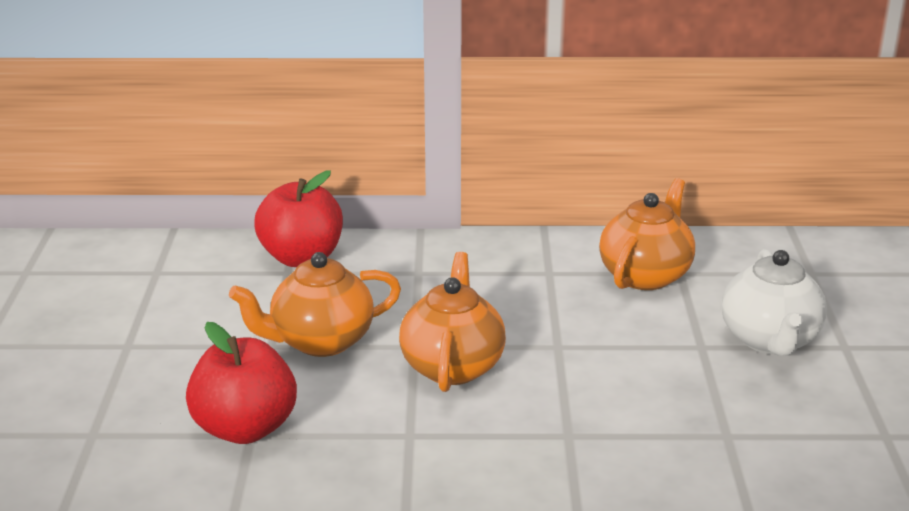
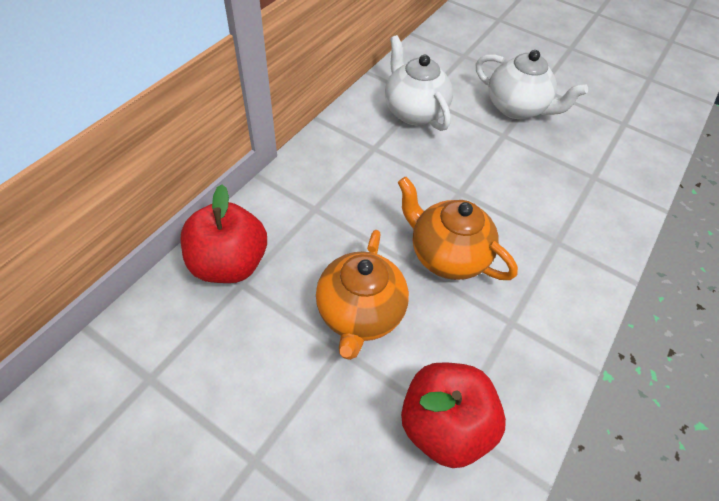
camera: 60 degrees left, 25 degrees up
(645, 275) = (414, 111): orange teapot -> white teapot

